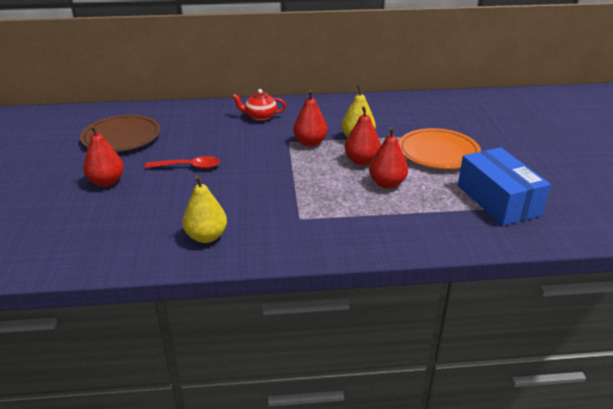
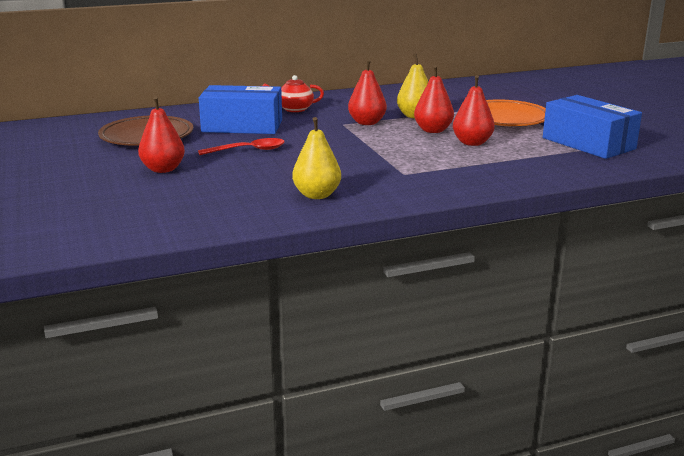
camera: 15 degrees left, 10 degrees down
(204, 134) = (242, 126): none -> blue box

